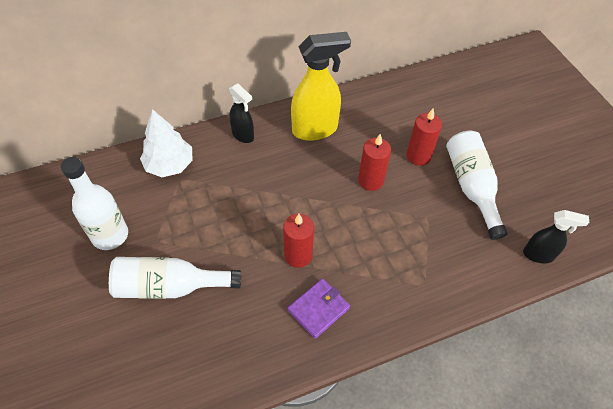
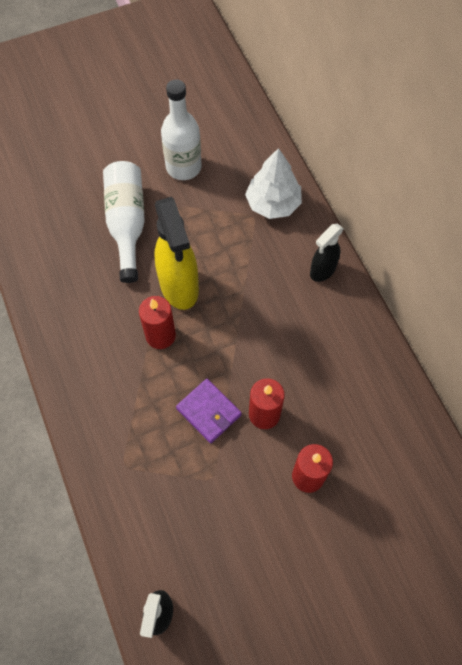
camera: 90 degrees right, 10 degrees up
(315, 129) = (340, 350): yellow spray bottle -> yellow spray bottle (179, 287)
(318, 309) = (98, 357): purple wallet -> purple wallet (209, 412)
(471, 187) = (260, 541): white bottle -> none

